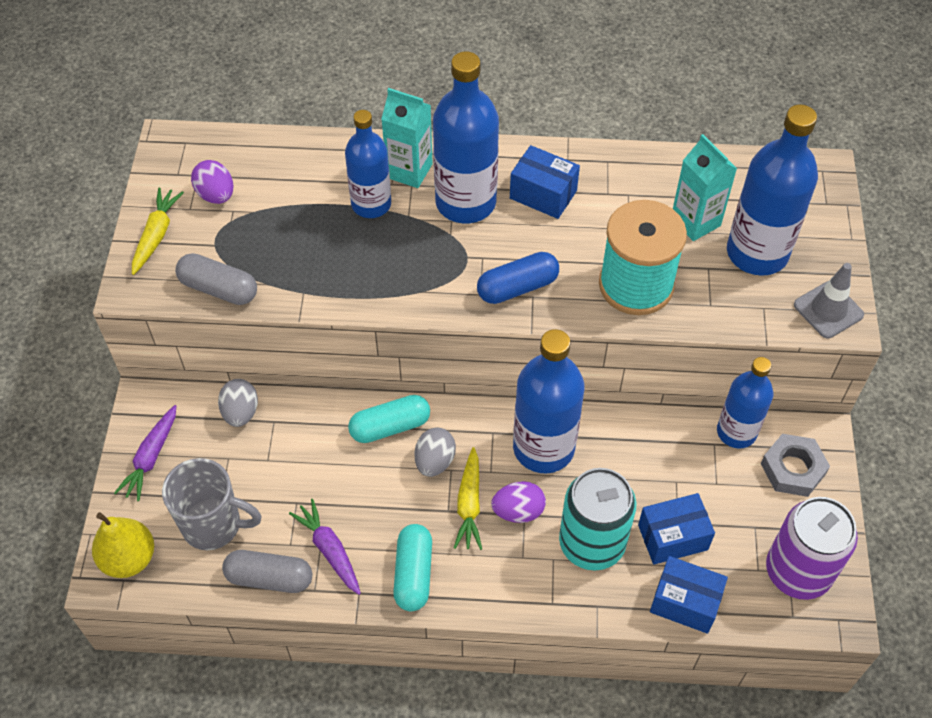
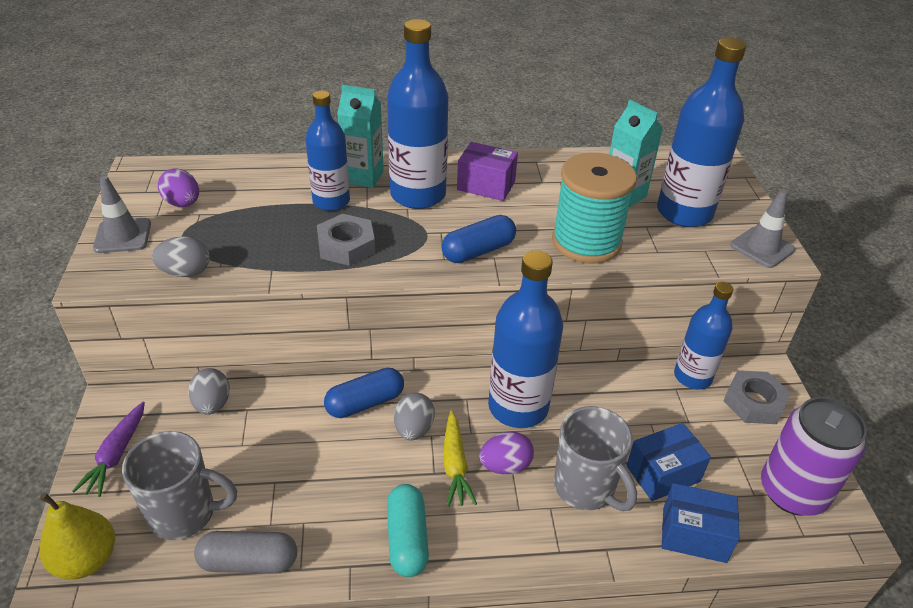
camera: 10 degrees left, 15 degrees down
(156, 235) = (123, 236): yellow carrot -> grey traffic cone
(219, 289) = (186, 272): grey capsule -> grey egg
(329, 550) = (314, 525): purple carrot -> none
(381, 268) = (346, 246): none -> grey nut
(390, 426) = (365, 403): turquoise capsule -> blue capsule
(543, 194) = (486, 186): blue box -> purple box
(592, 543) = (585, 488): turquoise can -> grey mug

